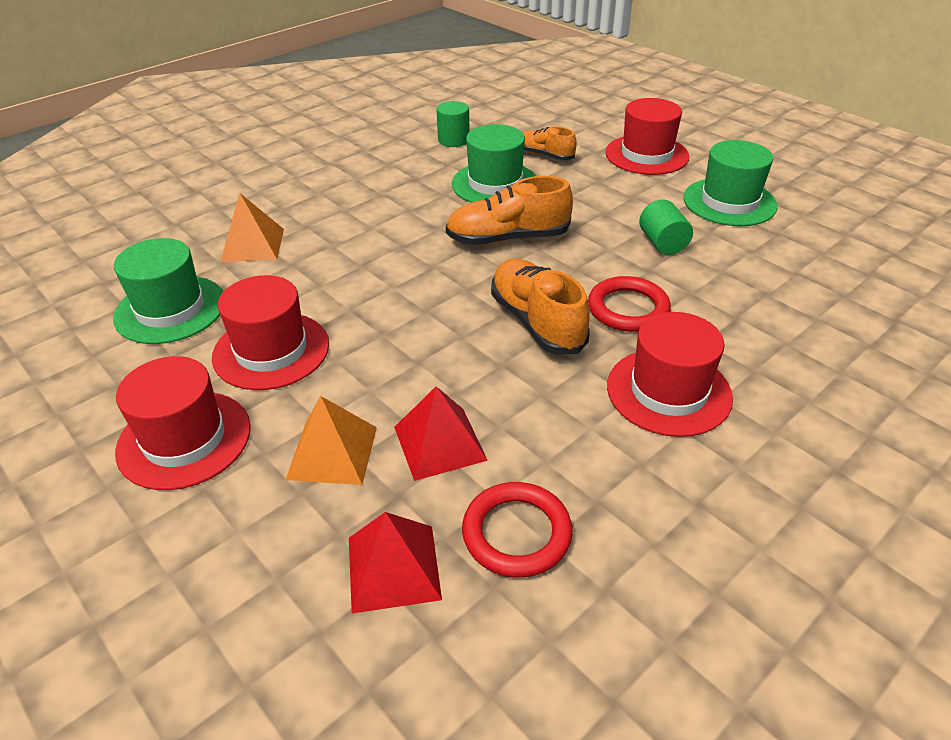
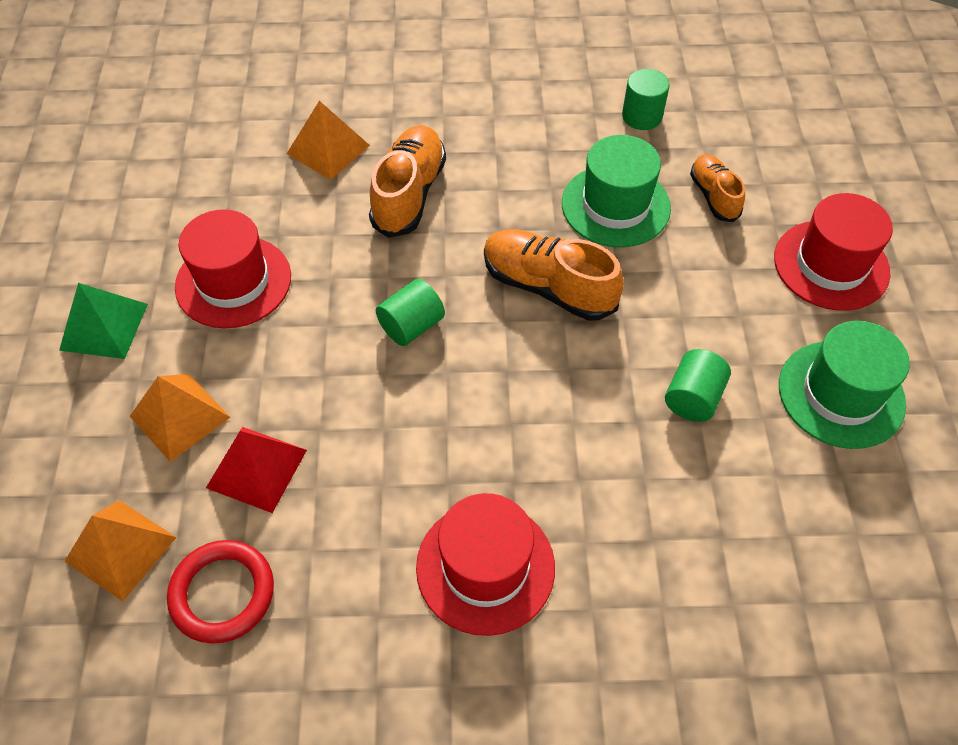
camera: 40 degrees right, 15 degrees up
(170, 309) = (206, 185): green hat -> none
(184, 439) = (104, 327): red hat -> green pyramid
(393, 567) = (121, 549): red pyramid -> orange pyramid
(445, 302) = (411, 326): none -> green cylinder
(537, 322) = (462, 405): orange shoe -> orange shoe (409, 194)
(628, 309) = (560, 451): red ring -> none

